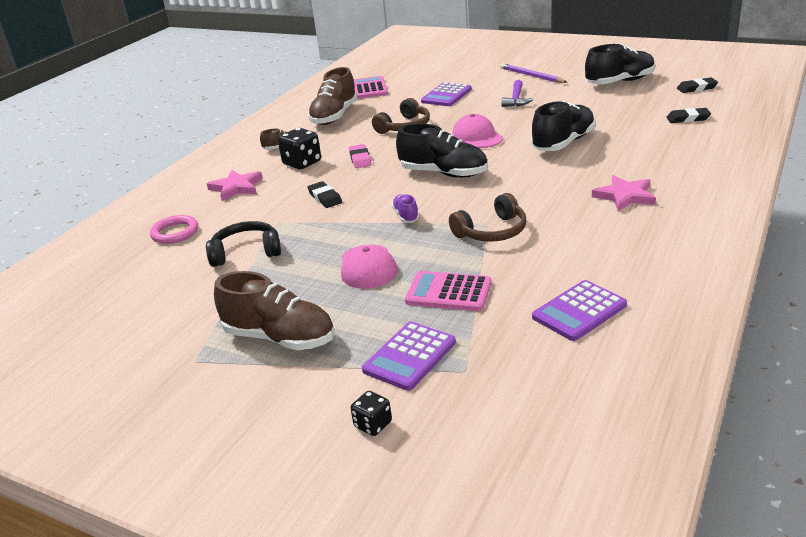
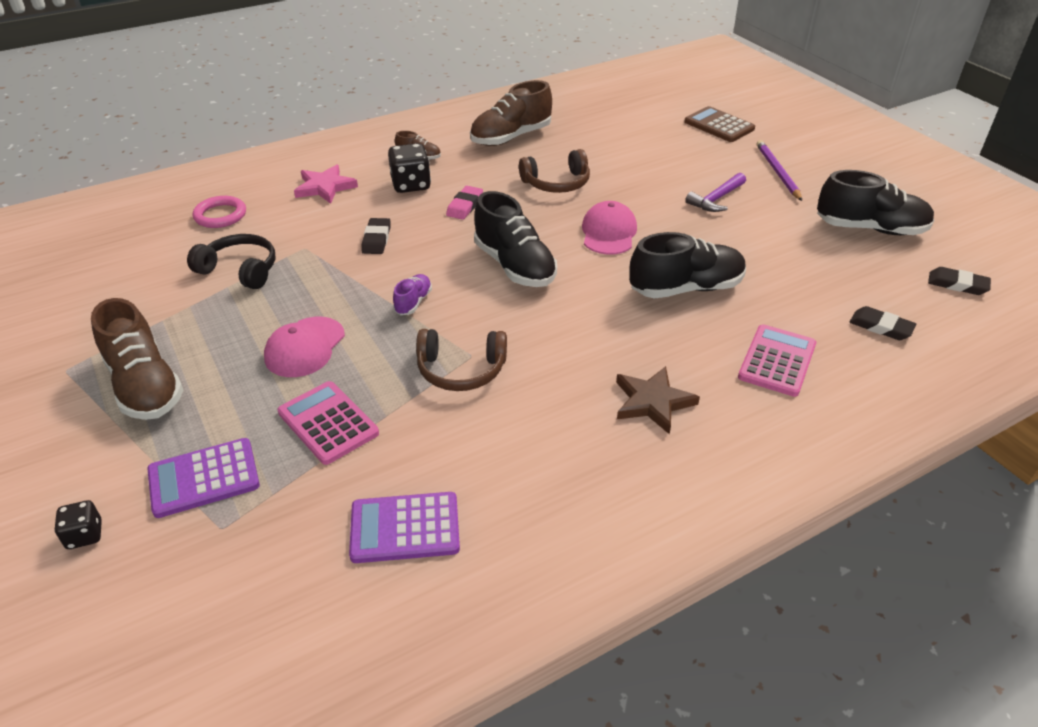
camera: 30 degrees right, 10 degrees up
(369, 88) = (588, 115): pink calculator -> pink calculator (777, 361)
(446, 95) = (650, 159): purple calculator -> none
(463, 67) = (719, 125): none -> brown calculator
(625, 196) = (653, 402): pink star -> brown star

